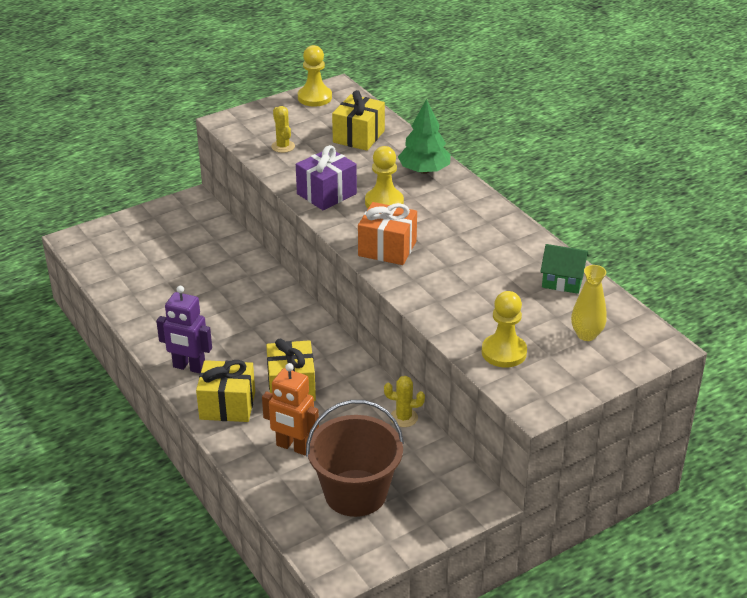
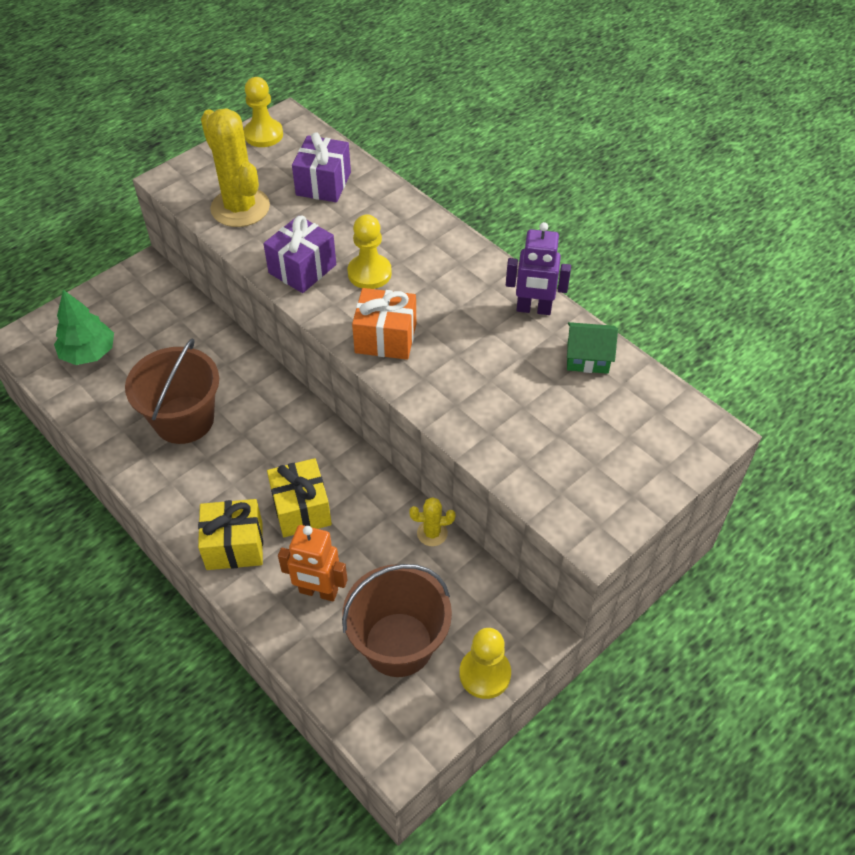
camera: 10 degrees left, 15 degrees up
(189, 367) = (181, 499): purple robot -> purple robot (533, 309)
(203, 311) = (184, 420): none -> brown bucket
(283, 146) = (240, 208): yellow cactus -> yellow cactus, size x2.18
(359, 136) = (323, 184): yellow gift -> purple gift
(424, 170) = (405, 223): green tree -> green tree (89, 353)
(504, 352) = (544, 468): yellow pawn -> yellow pawn (485, 674)
(586, 335) = (629, 430): yellow vase -> none

